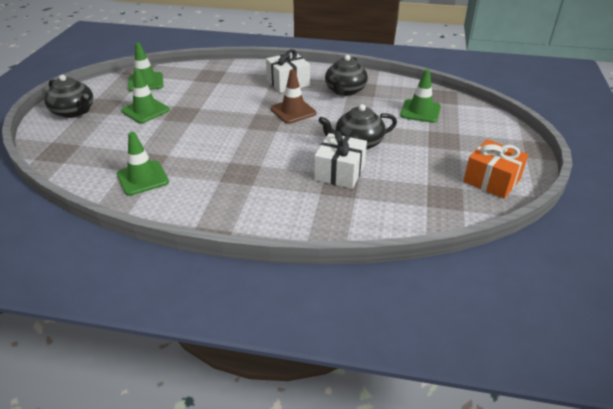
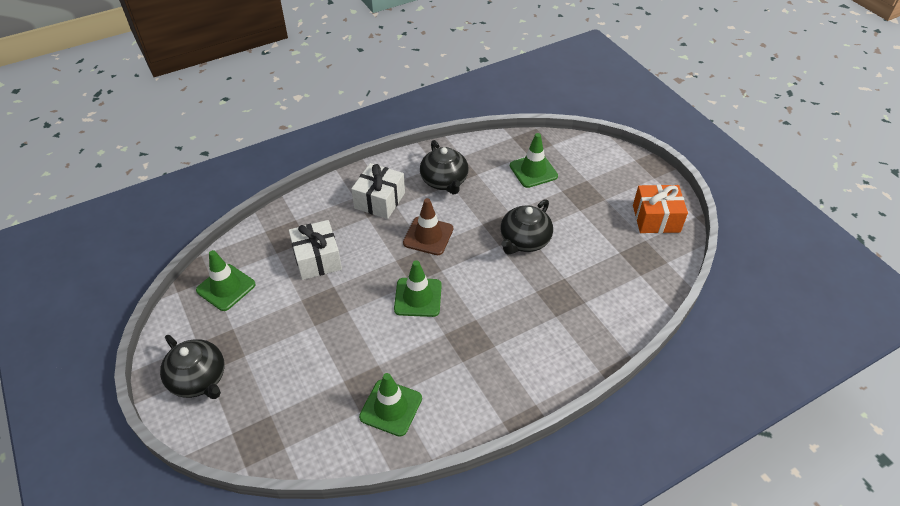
camera: 40 degrees left, 10 degrees up
(74, 112) = (199, 379): black teapot -> black teapot turned 45 degrees clockwise
(145, 110) = (280, 326): green traffic cone -> green traffic cone (418, 297)
(339, 172) = (546, 283): white gift -> white gift (317, 259)

